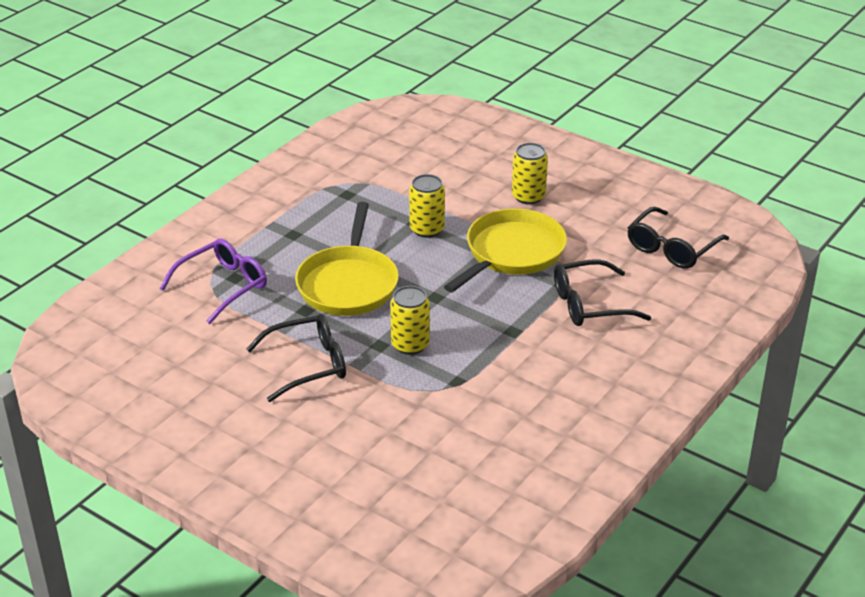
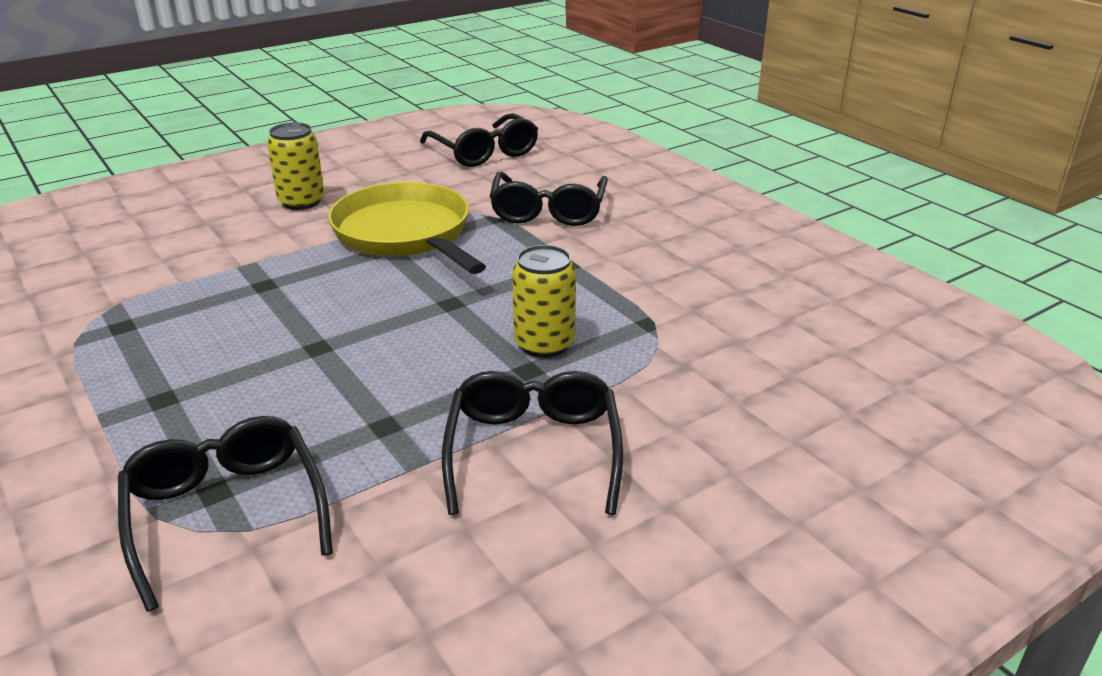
camera: 70 degrees left, 5 degrees down
(224, 286) = (226, 512): purple glasses -> black glasses
(348, 284) = (352, 369): yellow pan -> none
(427, 229) = (290, 279): yellow can -> none

